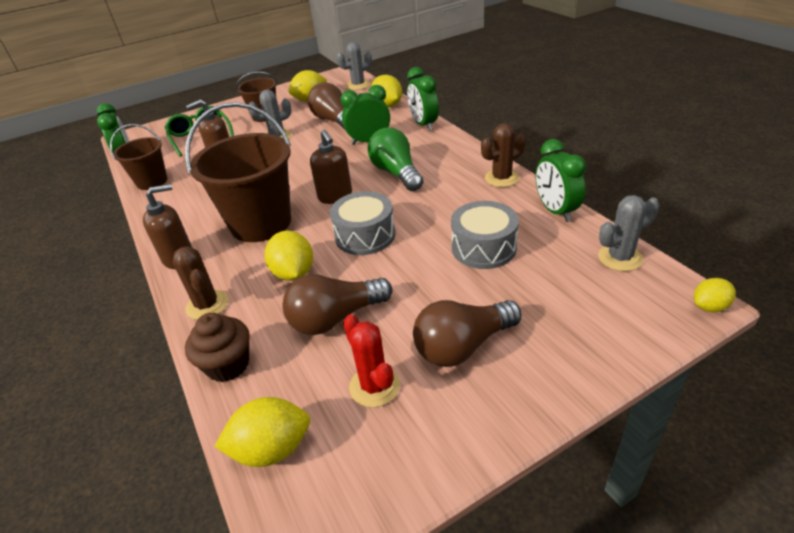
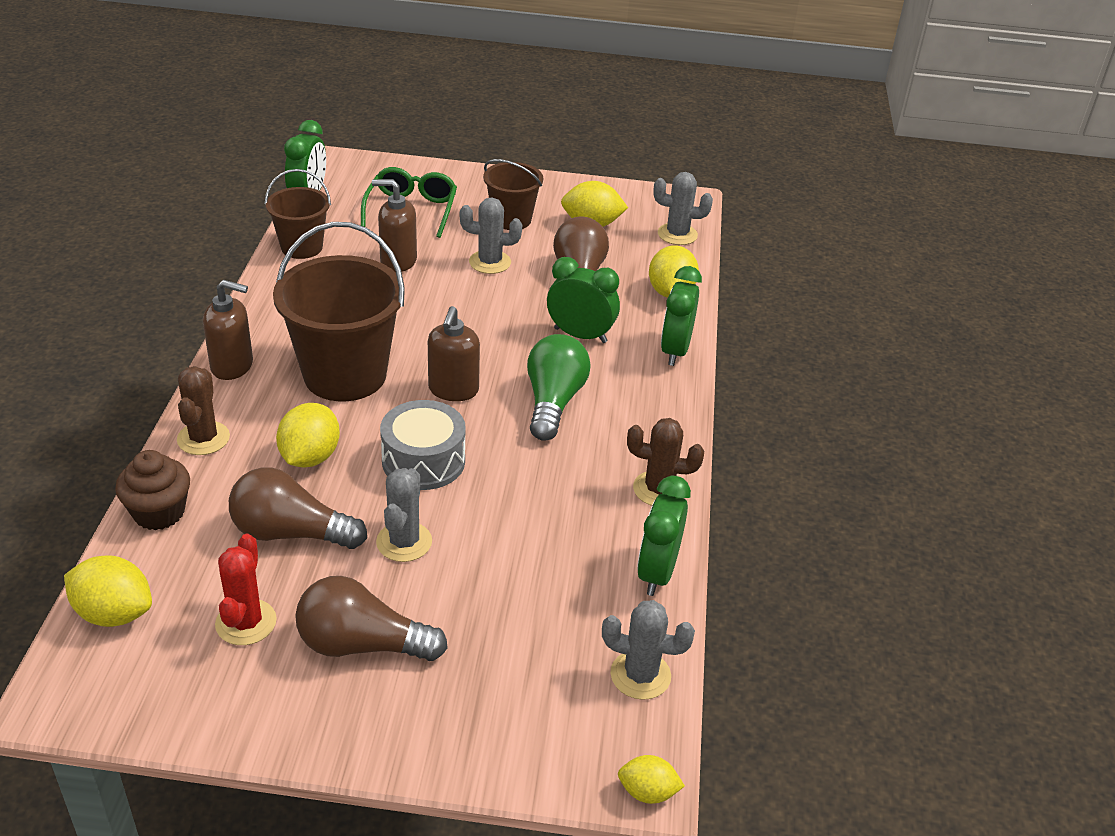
camera: 30 degrees right, 0 degrees up
(410, 279) = (404, 542): none -> grey cactus
(483, 248) = (519, 560): grey drum -> none

